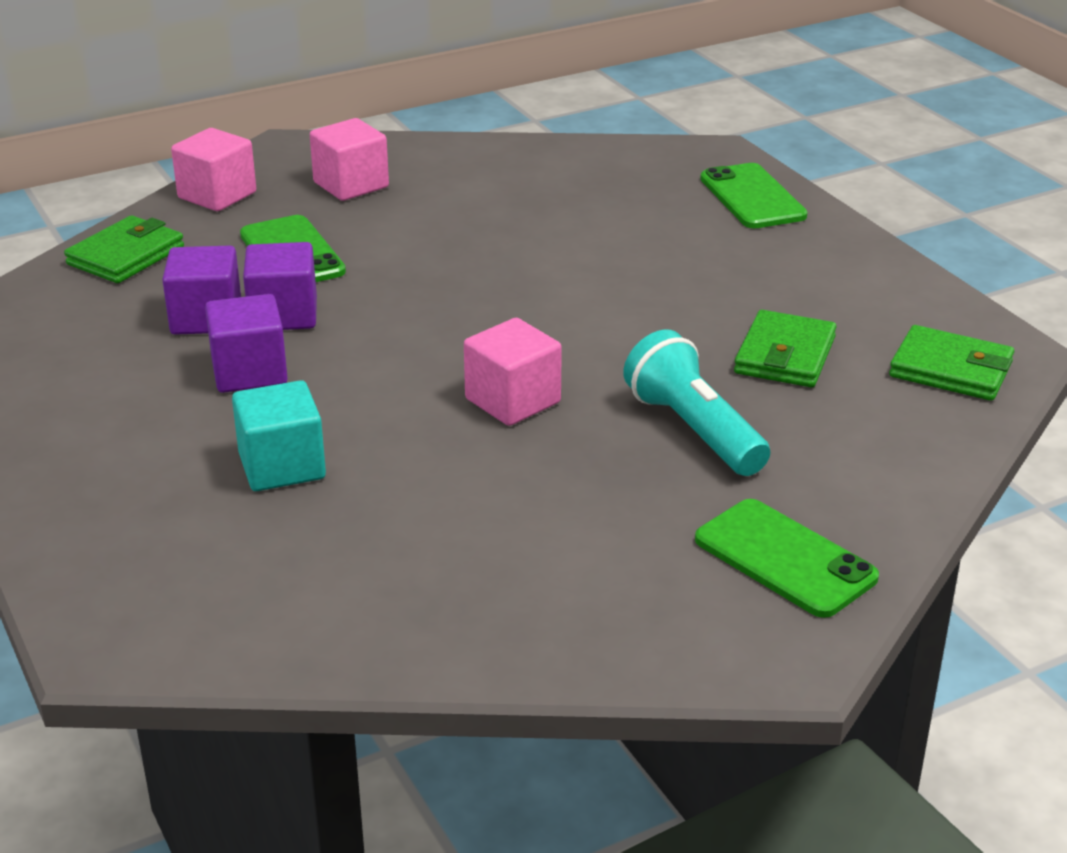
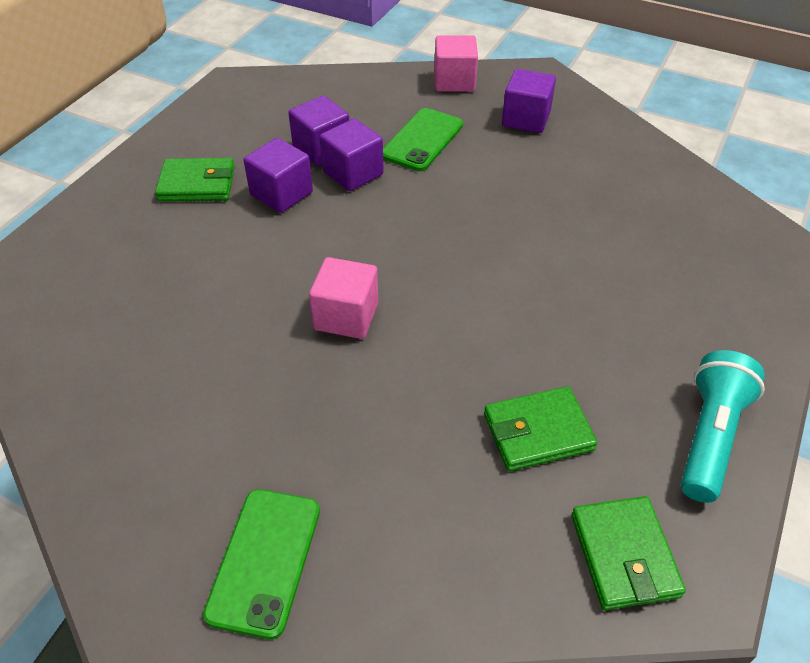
camera: 55 degrees right, 15 degrees up
(126, 256) = (357, 89): green wallet -> green wallet (197, 184)
(282, 466) = (197, 257): turquoise cube -> none
(351, 185) = (526, 119): pink cube -> purple cube
(694, 430) = (389, 426): turquoise flashlight -> turquoise flashlight (709, 436)
(752, 197) = (748, 303): green phone -> none

